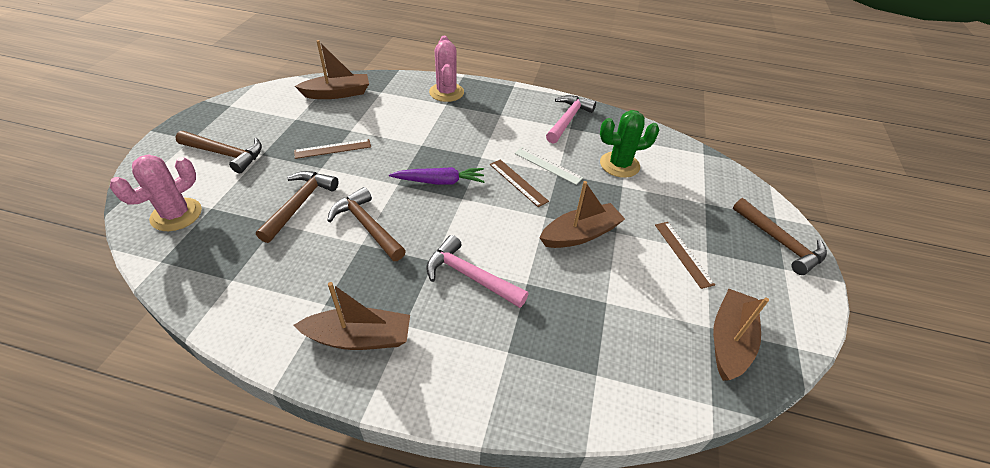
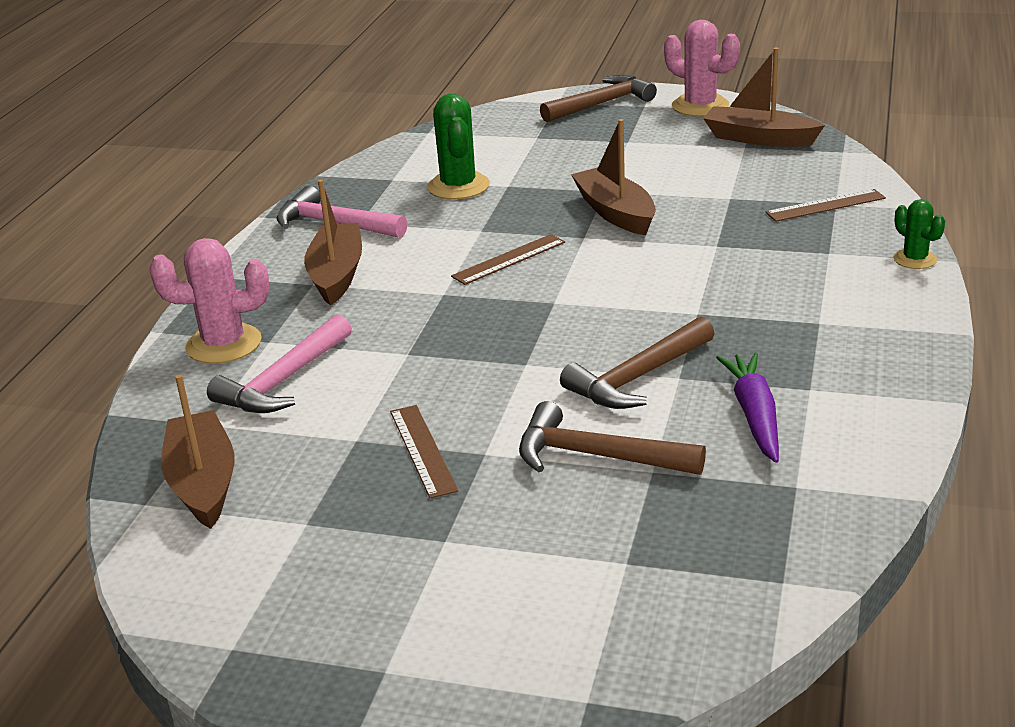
camera: 85 degrees left, 15 degrees down
(176, 215) = (656, 603): pink cactus -> pink cactus (700, 106)
(225, 154) = (446, 594): brown hammer -> none
(359, 338) = (854, 352): brown boat -> brown boat (337, 274)
(440, 182) = (515, 325): purple carrot -> purple carrot (754, 415)
(470, 276) = (718, 283): pink hammer -> pink hammer (284, 381)
(488, 413) = (915, 259): none -> green cactus
(548, 165) = (463, 238): white ruler -> none
(683, 253) = (635, 154): brown ruler -> brown ruler (825, 205)

